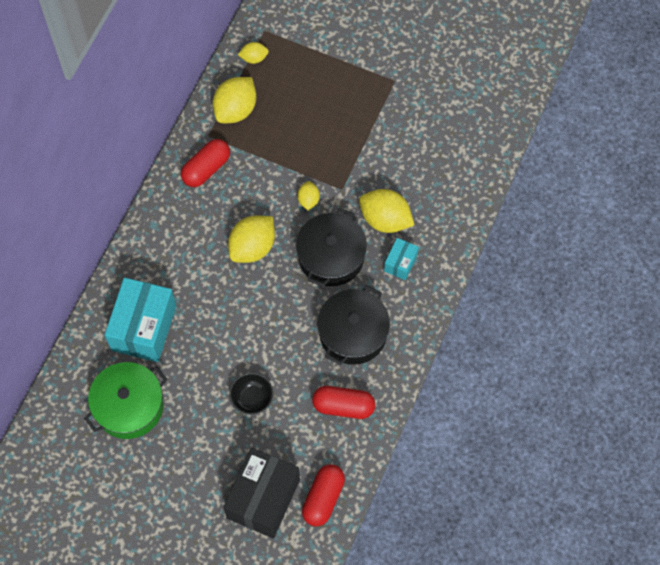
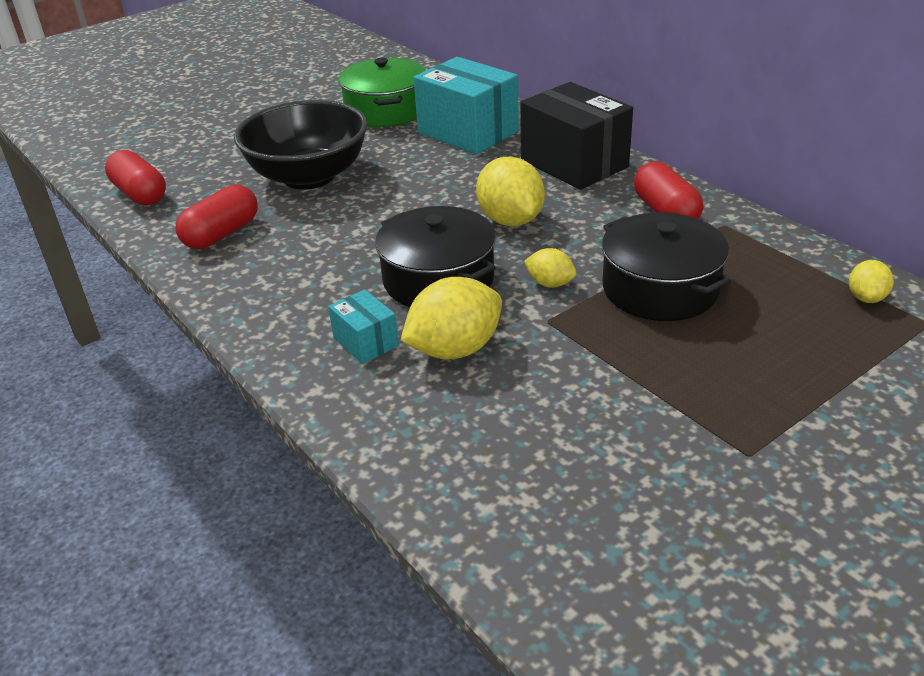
camera: 120 degrees right, 30 degrees down
(236, 110) = (761, 257): yellow lemon -> none
(252, 399) = (309, 177): black bowl -> black bowl, size x2.19
(263, 499) = (192, 160): black box -> black box (574, 164)
(353, 333) = (306, 267): black pot -> black pot (660, 288)

